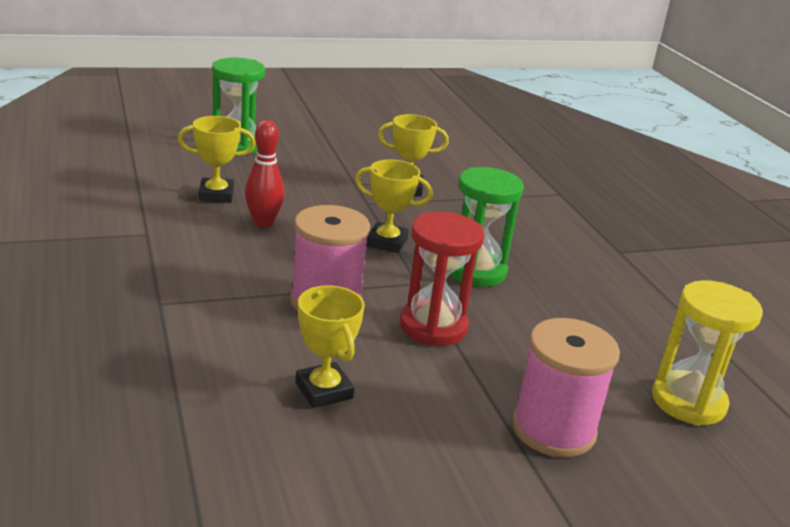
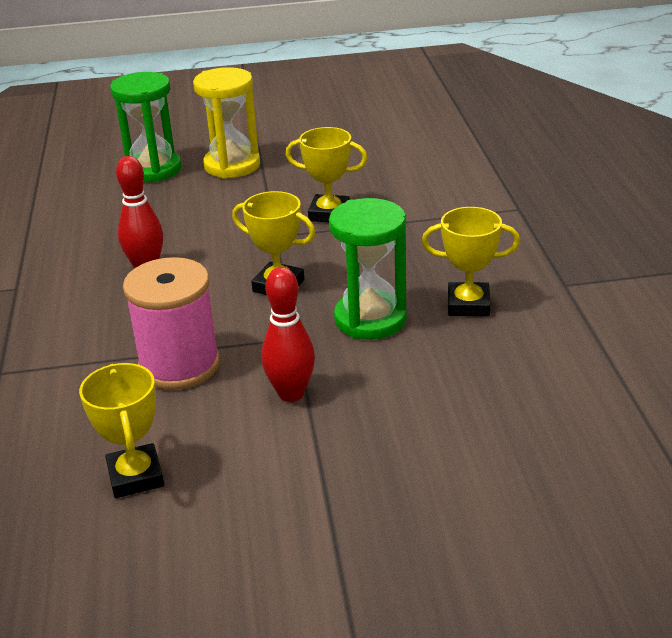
camera: 15 degrees right, 5 degrees up
(216, 195) = (107, 235): yellow trophy -> yellow trophy (468, 305)
(433, 326) = (291, 393): red hourglass -> red bowling pin
(553, 429) = (383, 525): pink spool -> none
(688, 402) = (570, 488): yellow hourglass -> yellow hourglass (232, 165)

